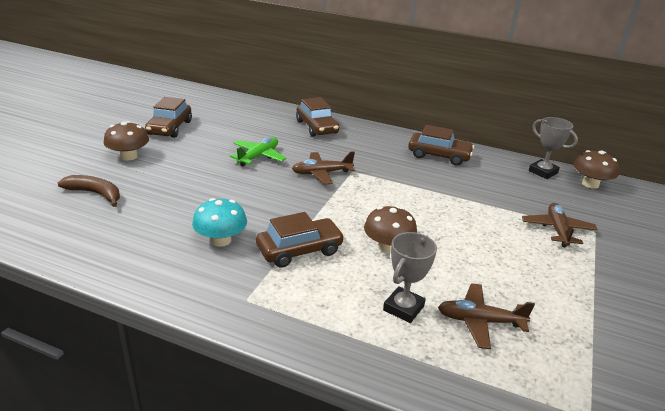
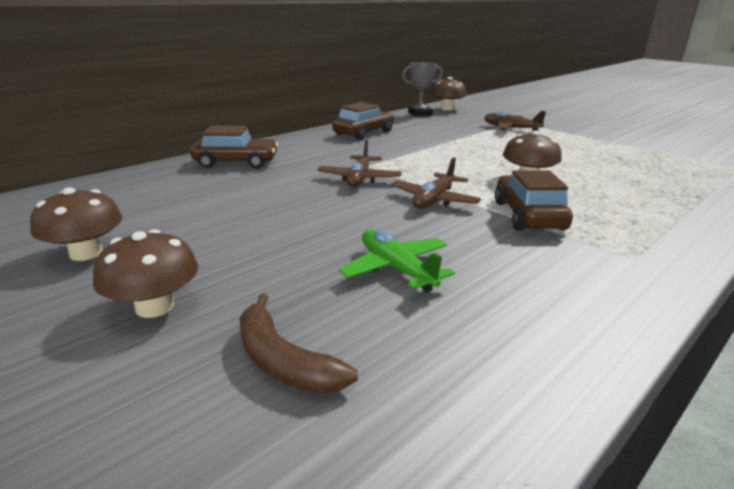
camera: 65 degrees left, 5 degrees down
(95, 194) = (283, 361): brown banana -> brown banana turned 90 degrees counterclockwise
(170, 128) = (86, 253): brown car -> brown mushroom
(221, 240) = (497, 256): turquoise mushroom -> none
(258, 157) = (281, 203): green plane -> green plane (396, 269)
(403, 308) = (629, 191): grey trophy -> none
(479, 321) = (641, 172): brown plane -> brown plane (434, 200)

